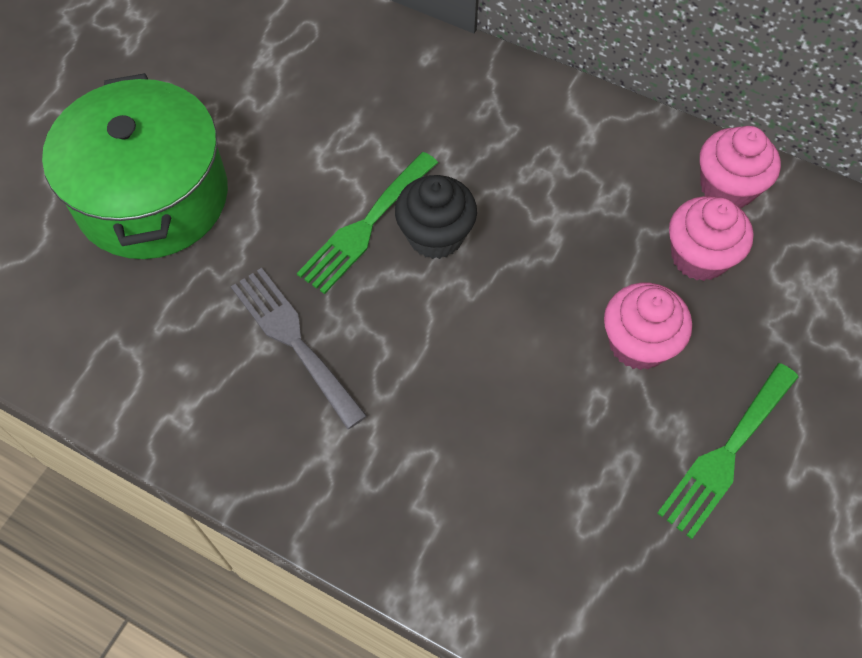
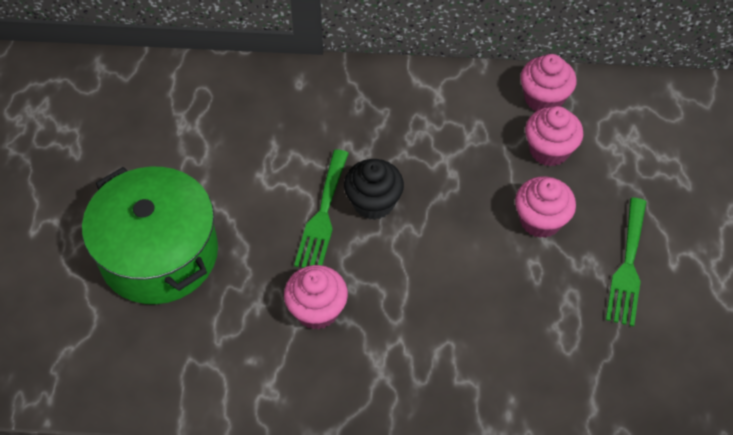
camera: 25 degrees left, 5 degrees down
(294, 340) = (317, 310): grey fork -> pink cupcake

